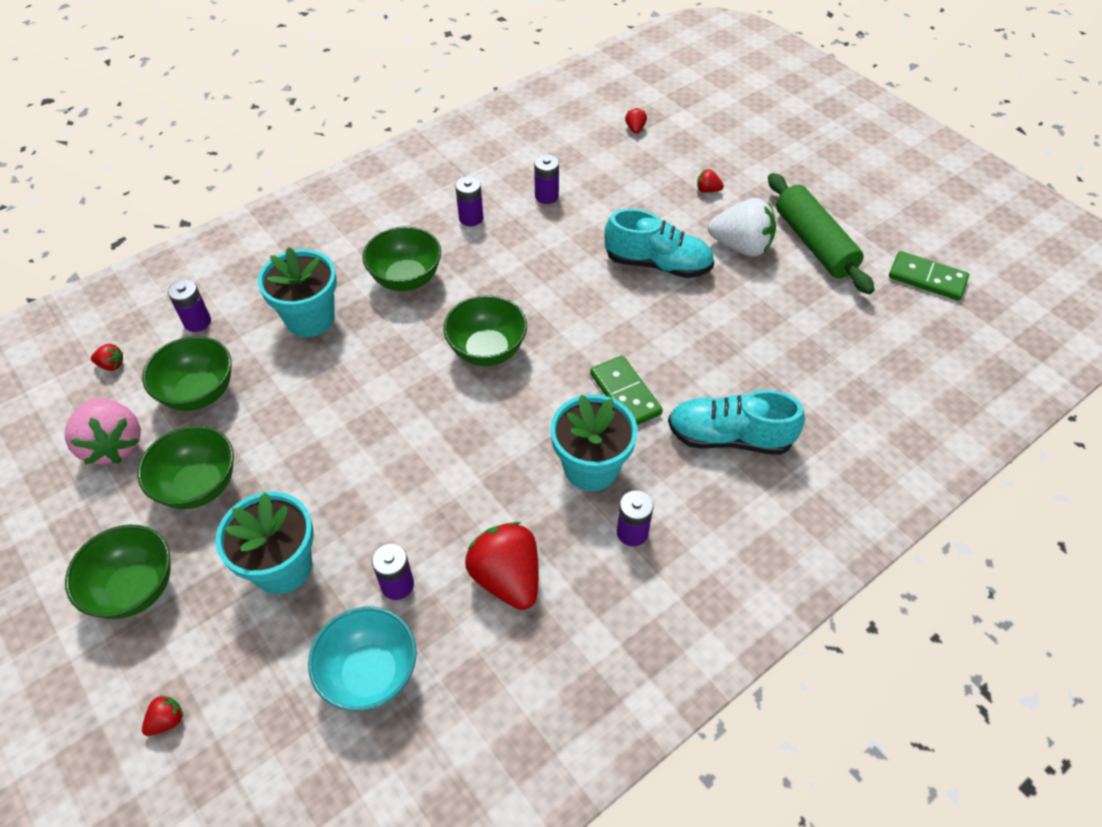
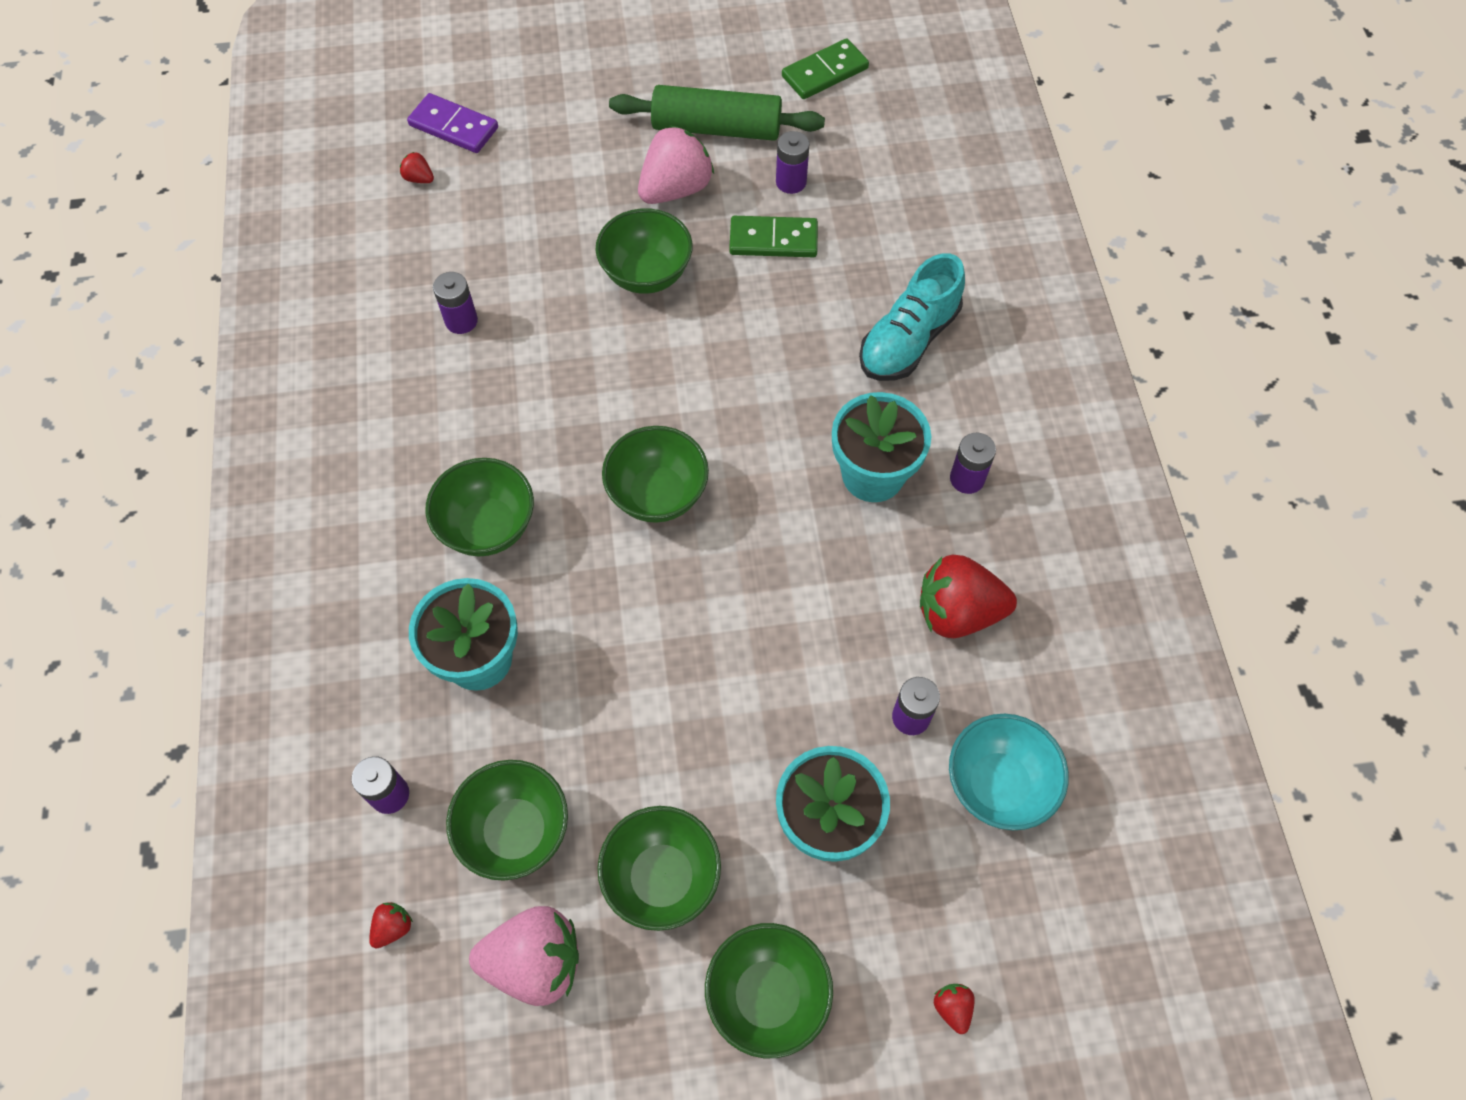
camera: 60 degrees left, 10 degrees up
(471, 218) = (437, 414): purple battery -> purple battery (791, 182)
(625, 394) = (801, 397): green domino -> green domino (773, 240)
(657, 264) = (646, 274): turquoise shoe -> green bowl
(688, 124) = (454, 126): none -> purple domino
(707, 190) = (572, 169): red strawberry -> none
(741, 246) = (675, 189): white strawberry -> pink strawberry

